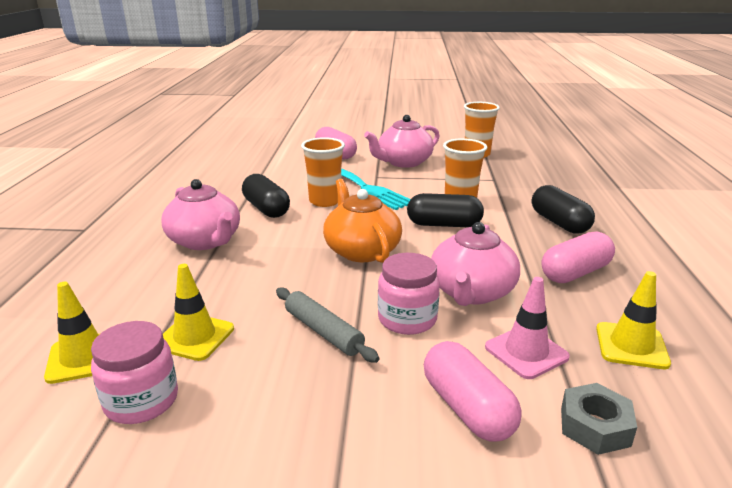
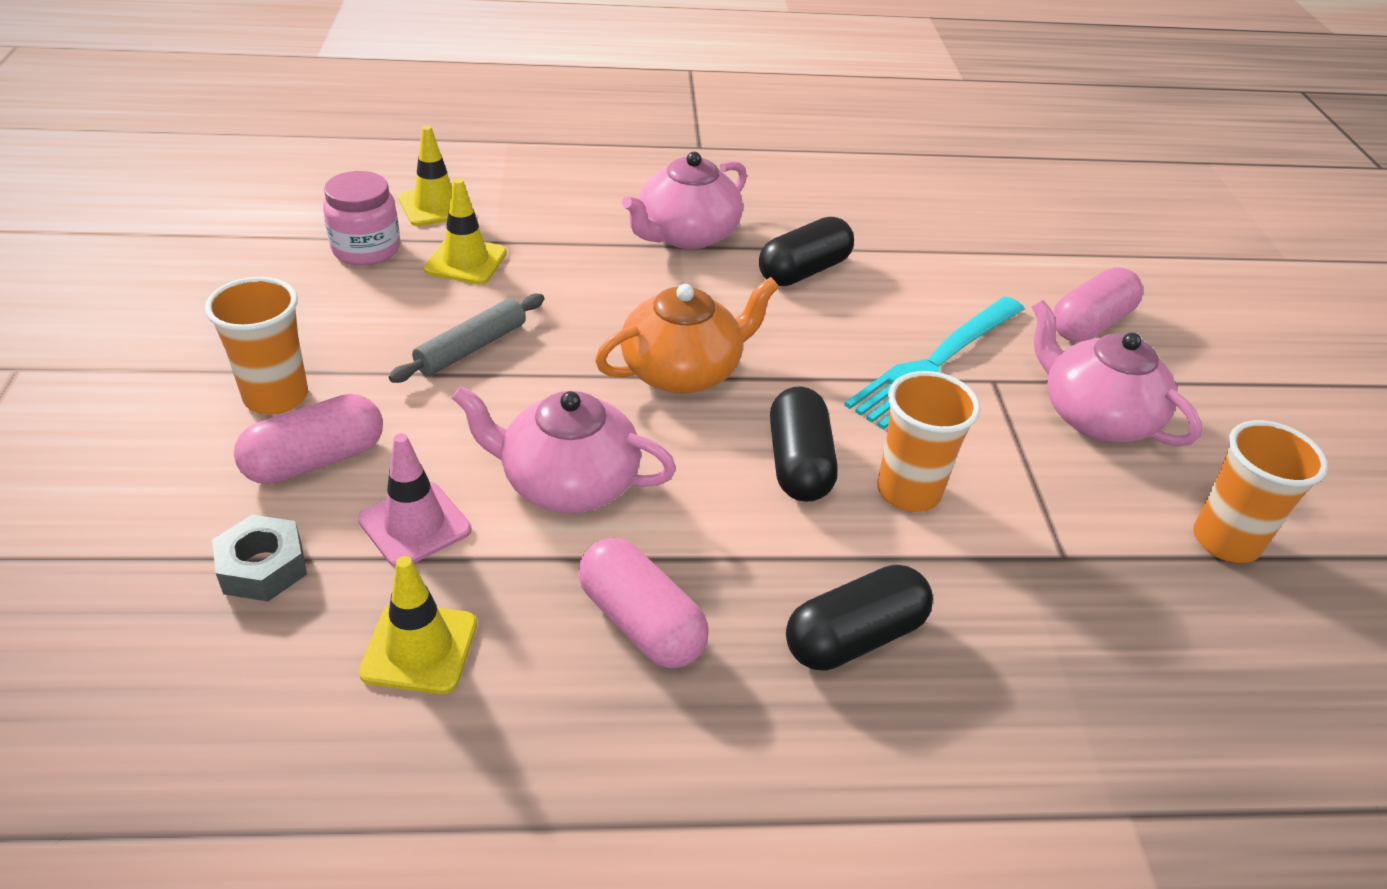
camera: 80 degrees right, 15 degrees up
(325, 201) = (853, 325): orange cup -> orange cup (276, 397)
(407, 319) = (496, 416): pink jar -> none

